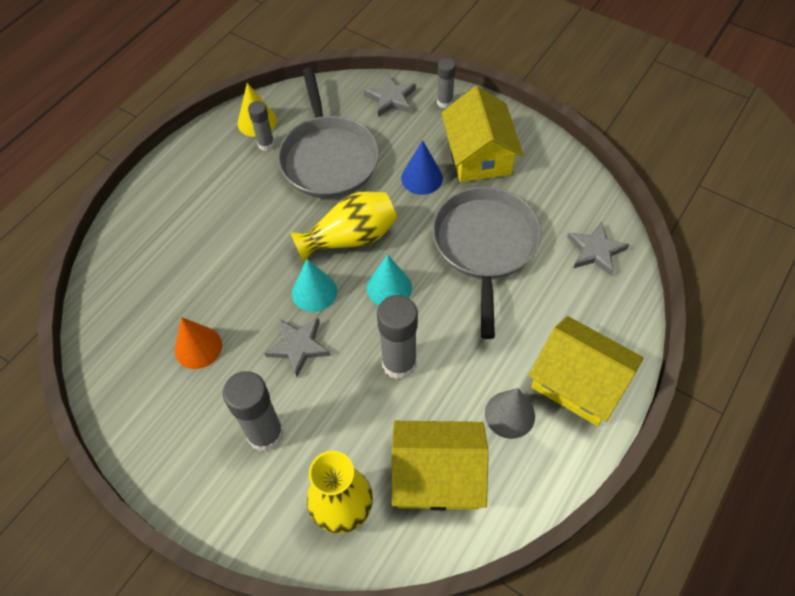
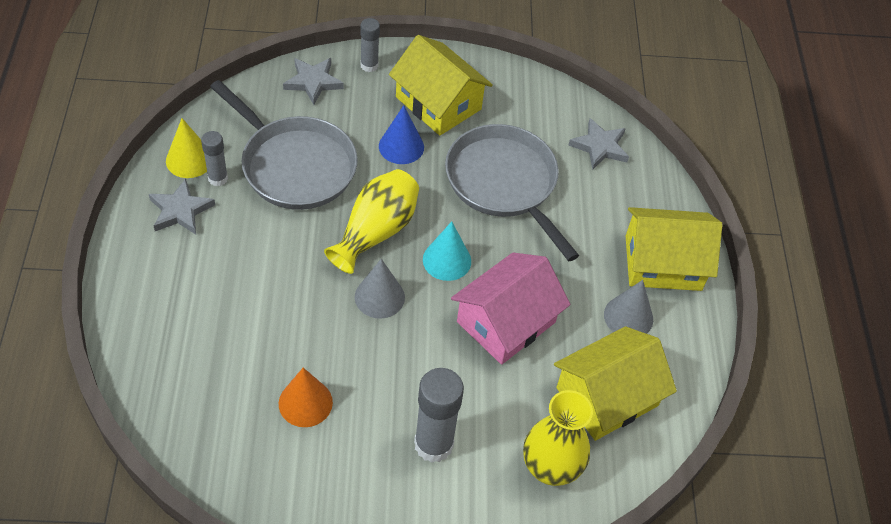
camera: 40 degrees left, 5 degrees down
(298, 346) = (403, 353): grey star -> grey star (180, 210)
(314, 292) = (379, 297): turquoise cone -> grey cone
(399, 363) = (506, 322): grey glue stick -> pink house

